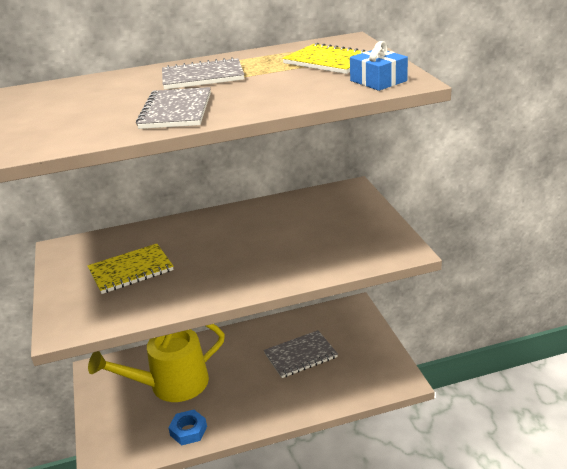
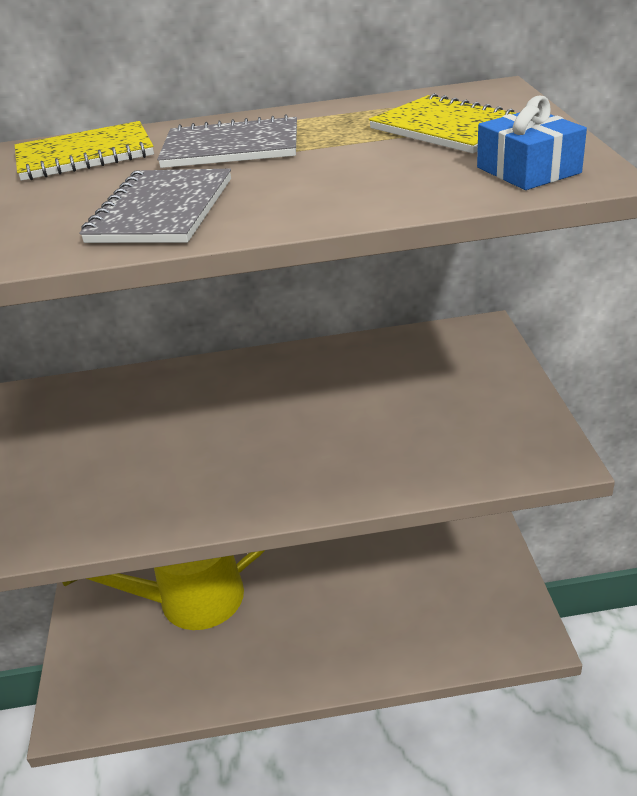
camera: 10 degrees right, 5 degrees up
(131, 270) = (117, 447): yellow notebook -> yellow notebook (84, 155)
(188, 431) = (199, 682): blue nut -> none
(300, 355) = (383, 575): grey notebook -> none

